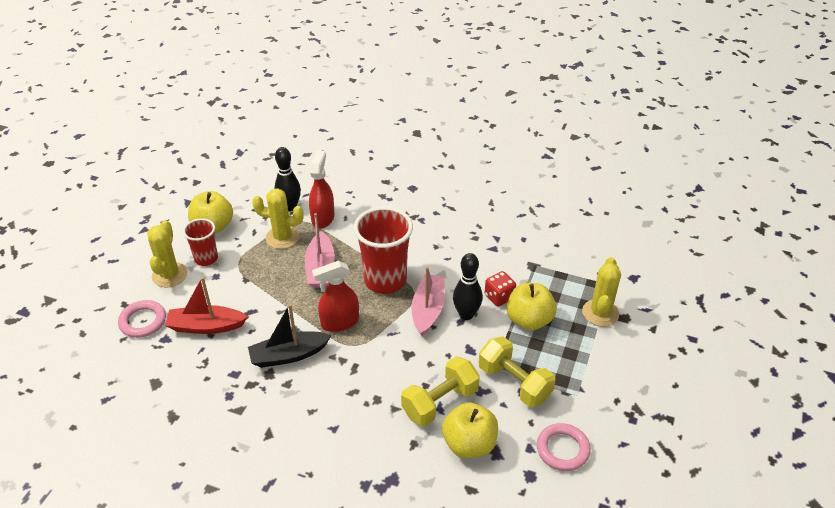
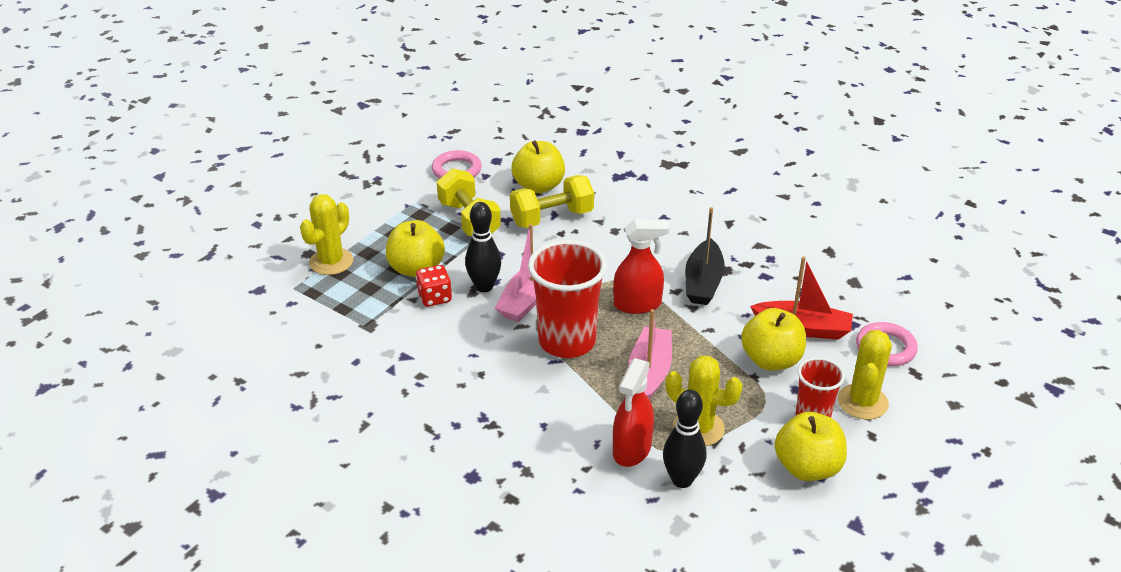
camera: 165 degrees left, 5 degrees down
(232, 294) = (771, 360): none -> yellow apple
(288, 355) = (703, 282): black boat -> black boat turned 105 degrees clockwise

